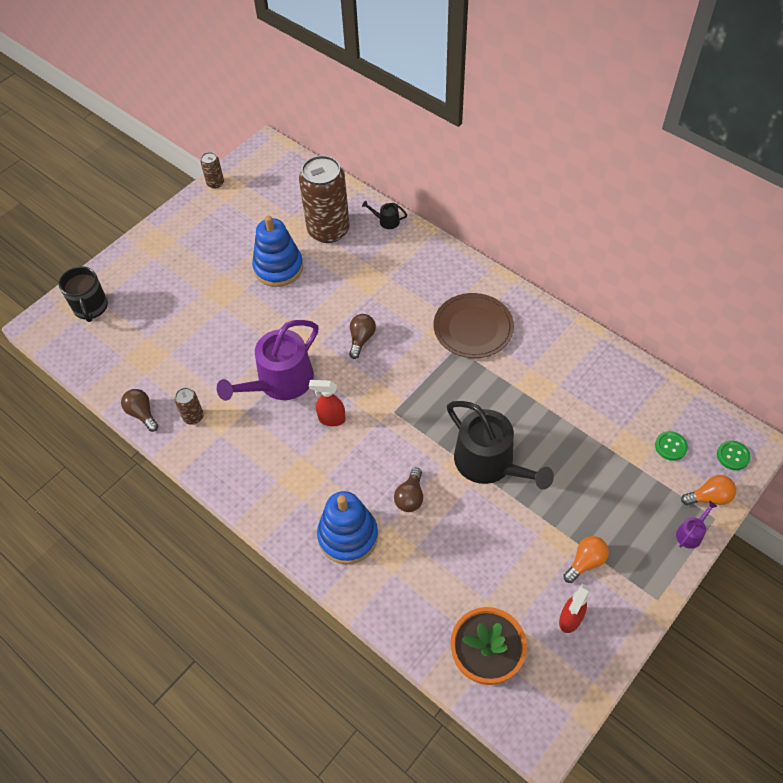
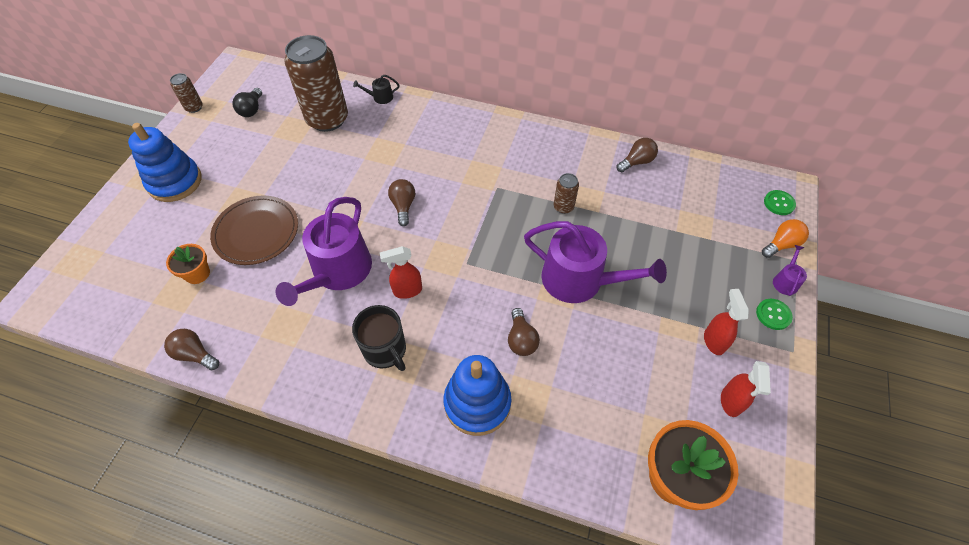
camera: 25 degrees left, 0 degrees up
(90, 307) = (94, 262): black mug -> black mug (385, 350)
(166, 345) = (197, 273): none -> orange flower pot
(193, 417) = (256, 338): brown can -> brown can (563, 207)
(264, 200) = (251, 110): none -> black light bulb
(278, 268) = (291, 165): blue stacking toy -> blue stacking toy (175, 182)
(473, 328) = (504, 165): brown plate -> brown plate (256, 232)
(490, 463) = (580, 280): black watering can -> purple watering can
(585, 562) = (713, 341): orange light bulb -> red spray bottle
(607, 365) = (636, 162): none -> brown light bulb
(670, 446) = (726, 212): green button -> green button (773, 315)

